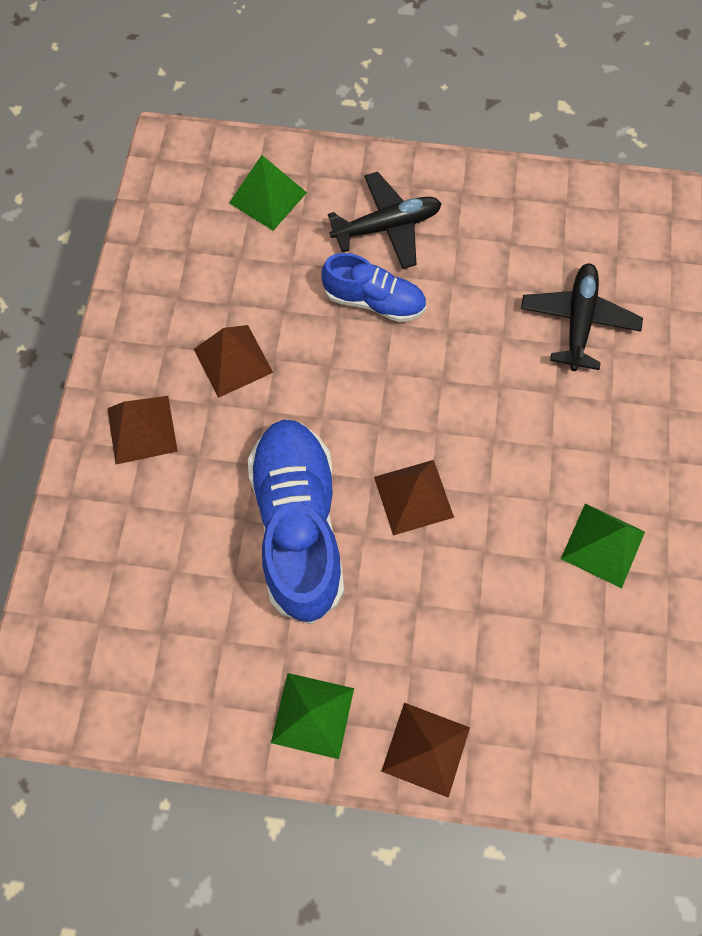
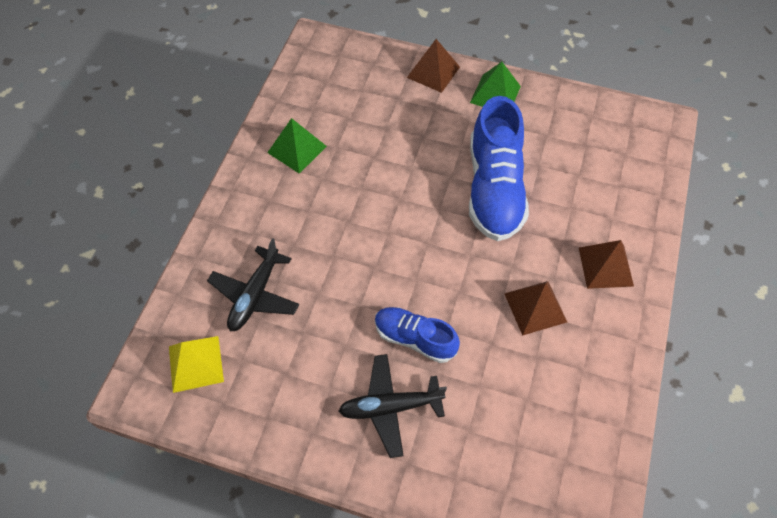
camera: 170 degrees left, 10 degrees down
(268, 197) = (497, 458): green pyramid -> none
(413, 497) = (413, 194): brown pyramid -> none
(612, 237) = (196, 363): none -> yellow pyramid

